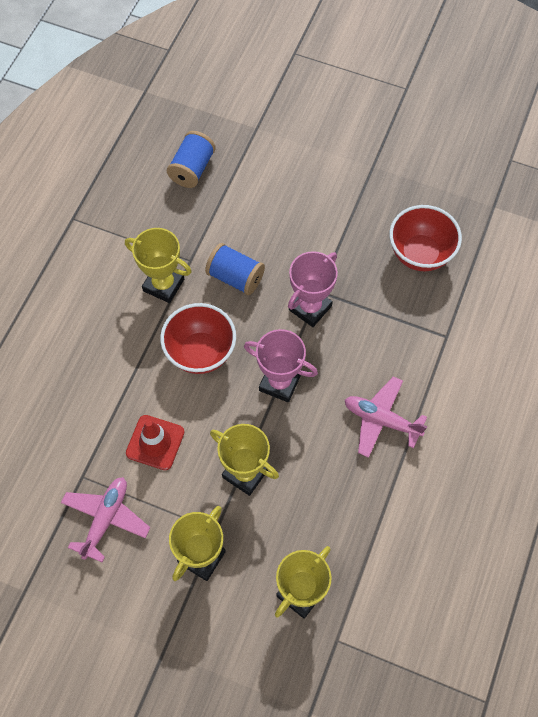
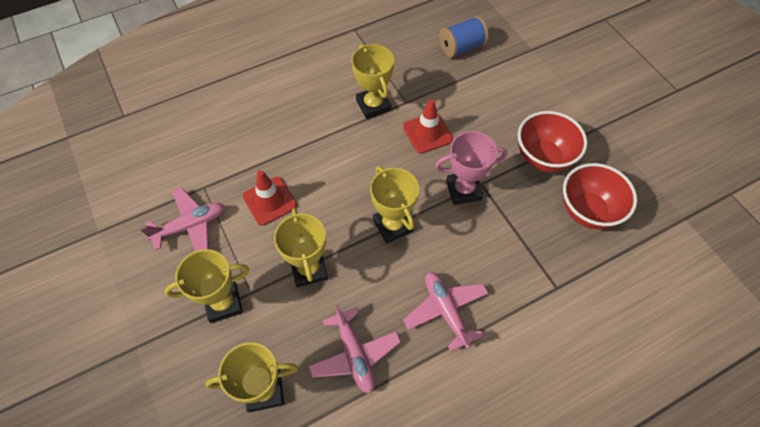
camera: 40 degrees right, 5 degrees down
(200, 352) = (356, 165): red bowl -> red bowl (543, 158)
(235, 277) = (427, 133): blue spool -> red traffic cone
(279, 383) = (393, 225): pink trophy -> yellow trophy
(343, 509) = (354, 354): none -> pink plane

